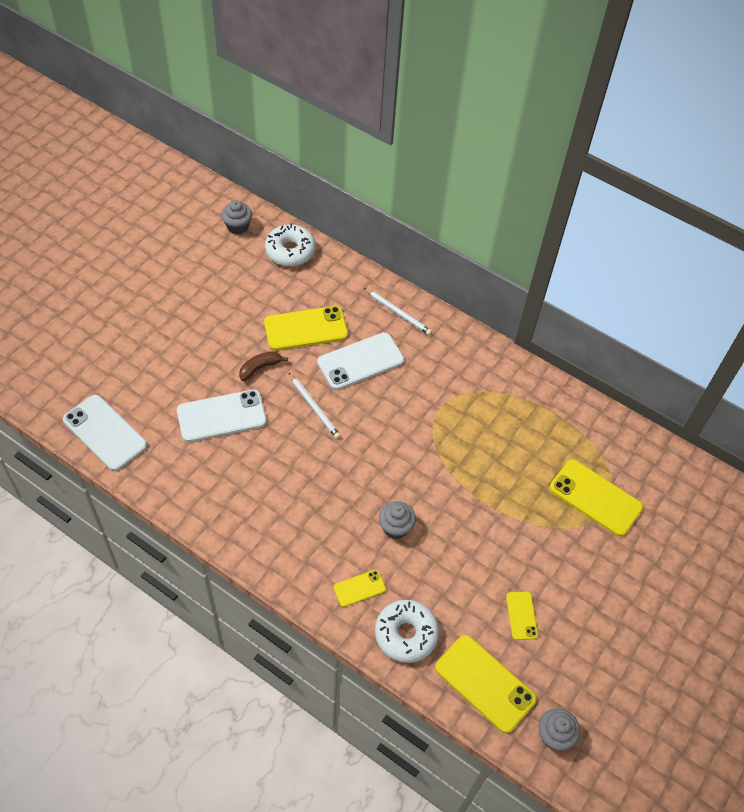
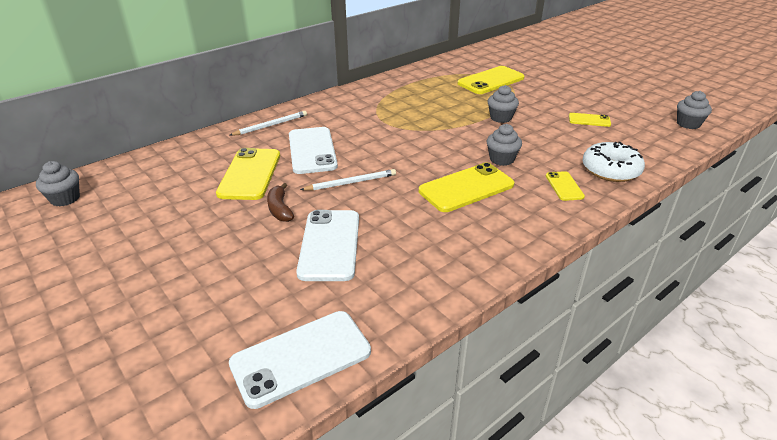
camera: 70 degrees left, 20 degrees down
(290, 251) = (139, 170): white donut -> none
(485, 683) = (651, 143): yellow phone -> yellow phone (466, 188)
(492, 518) = (501, 118): none -> grey cupcake

